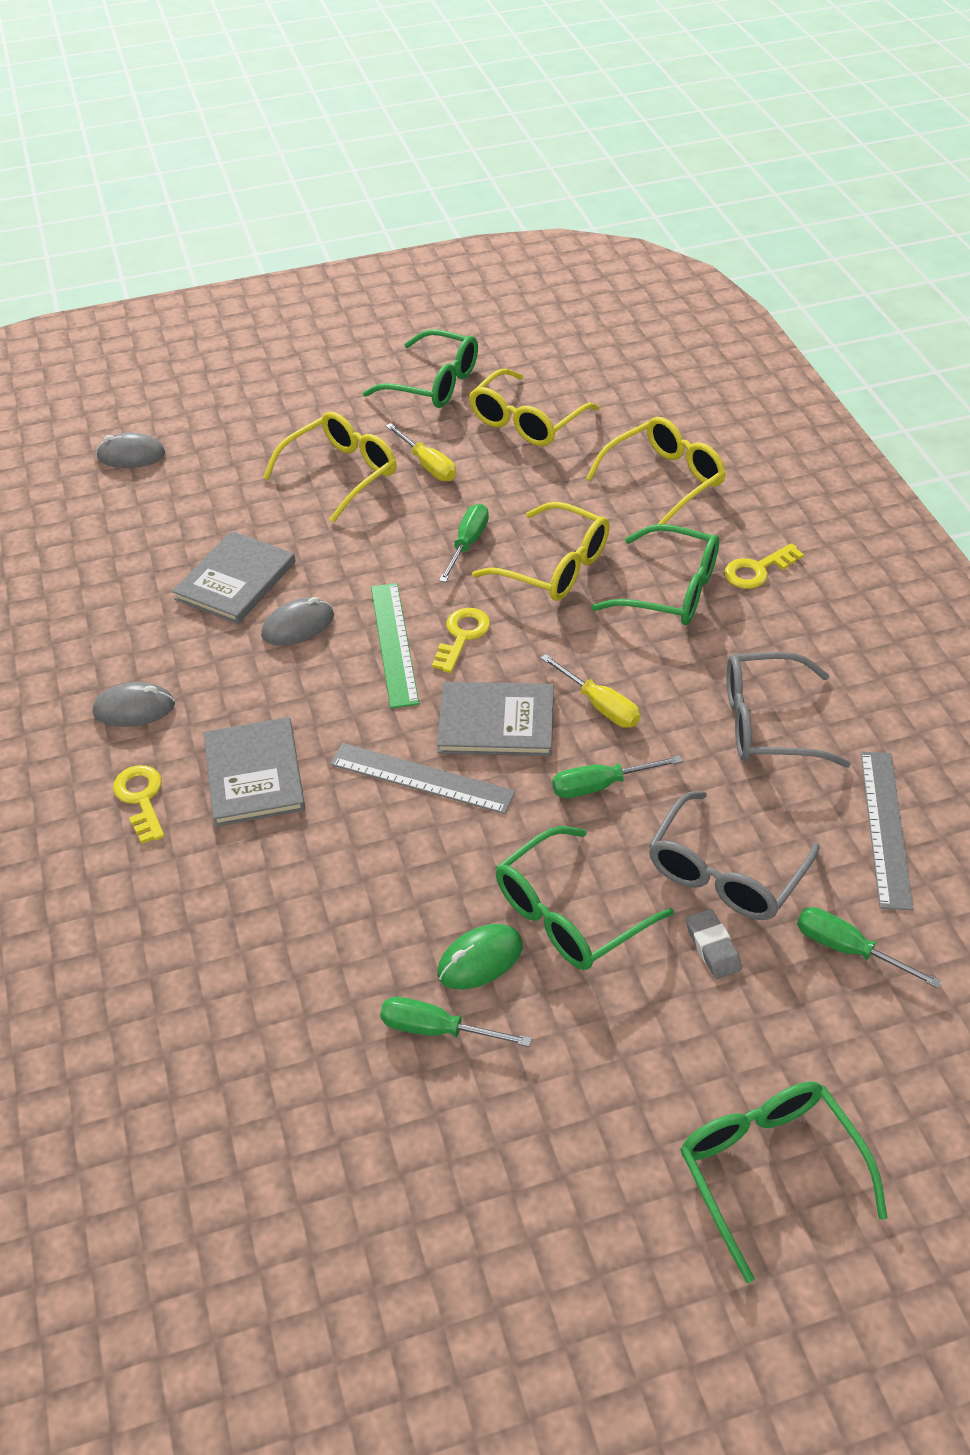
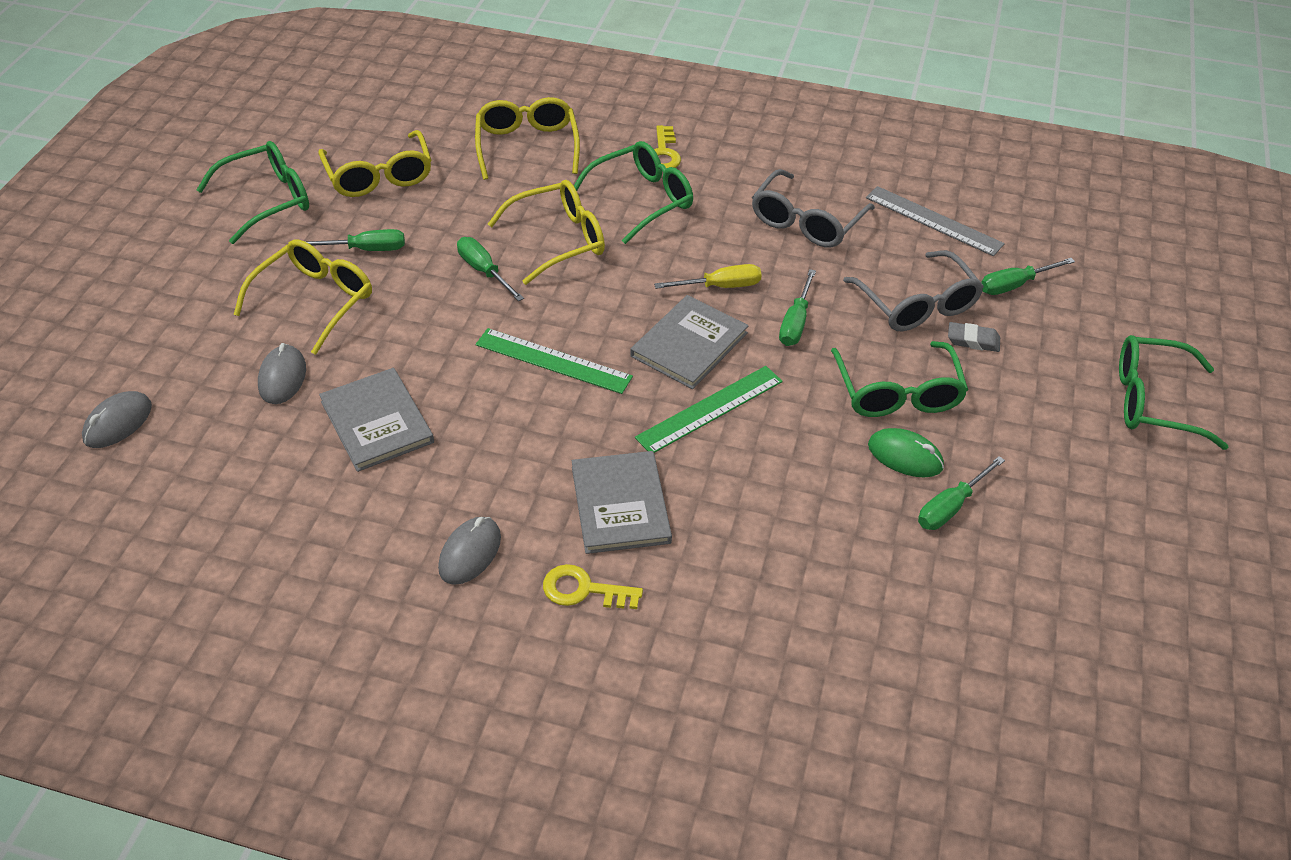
camera: 60 degrees left, 0 degrees up
(254, 774) = (620, 504): grey book -> grey book turned 60 degrees clockwise
(298, 626) = (475, 406): grey mouse -> grey mouse (282, 377)
(341, 473) = (315, 300): yellow glasses -> yellow glasses turned 45 degrees clockwise
(422, 778) = (709, 409): grey ruler -> green ruler
(428, 465) = (366, 249): yellow screwdriver -> green screwdriver
(462, 636) = (583, 321): yellow key -> none
(480, 959) = (905, 456): green mouse -> green mouse turned 60 degrees counterclockwise

